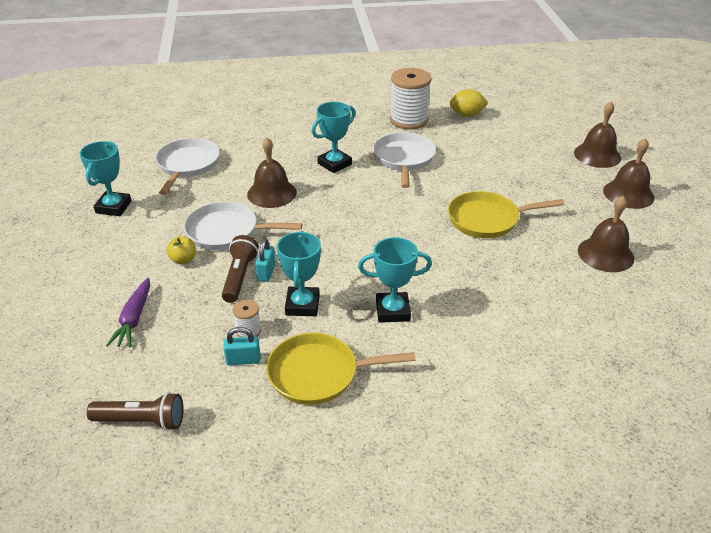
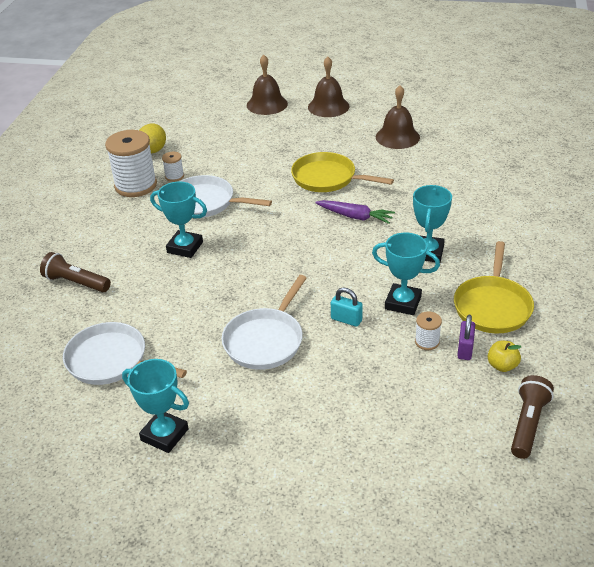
camera: 70 degrees left, 0 degrees up
(134, 319) = (384, 423): purple carrot -> purple carrot (355, 216)
(183, 260) = (300, 378): yellow apple -> yellow apple (502, 366)
(240, 277) = (346, 339): brown flashlight -> brown flashlight (76, 282)
(243, 360) = (465, 349): turquoise padlock -> purple padlock
(272, 193) = (212, 299): brown bell -> none
(334, 164) = (185, 247): turquoise trophy -> turquoise trophy turned 45 degrees counterclockwise
(434, 134) = (174, 176): none -> white spool
(487, 219) = (327, 178): yellow pan -> yellow pan turned 105 degrees clockwise

